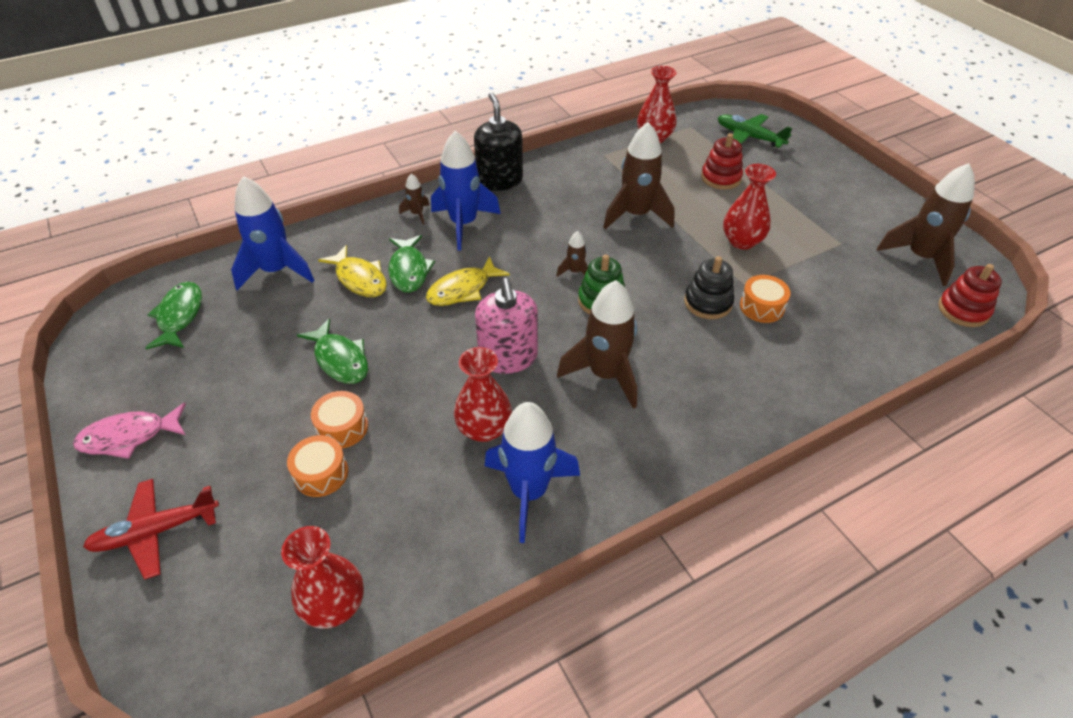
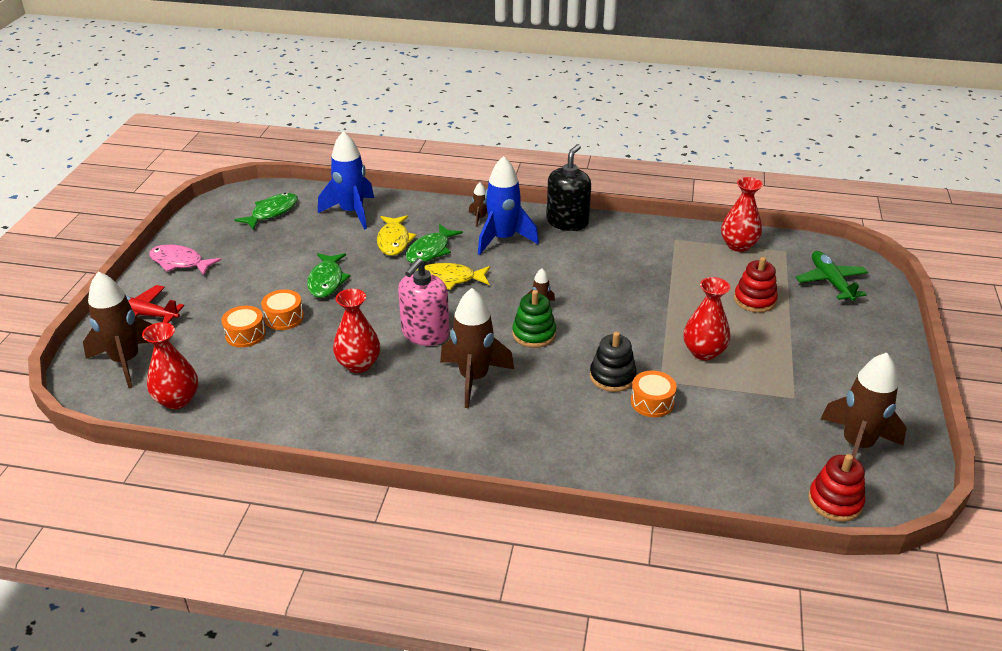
camera: 40 degrees right, 10 degrees down
(529, 492) = (339, 412): blue rocket -> none
(636, 215) = (641, 293): brown rocket -> brown rocket (126, 361)

